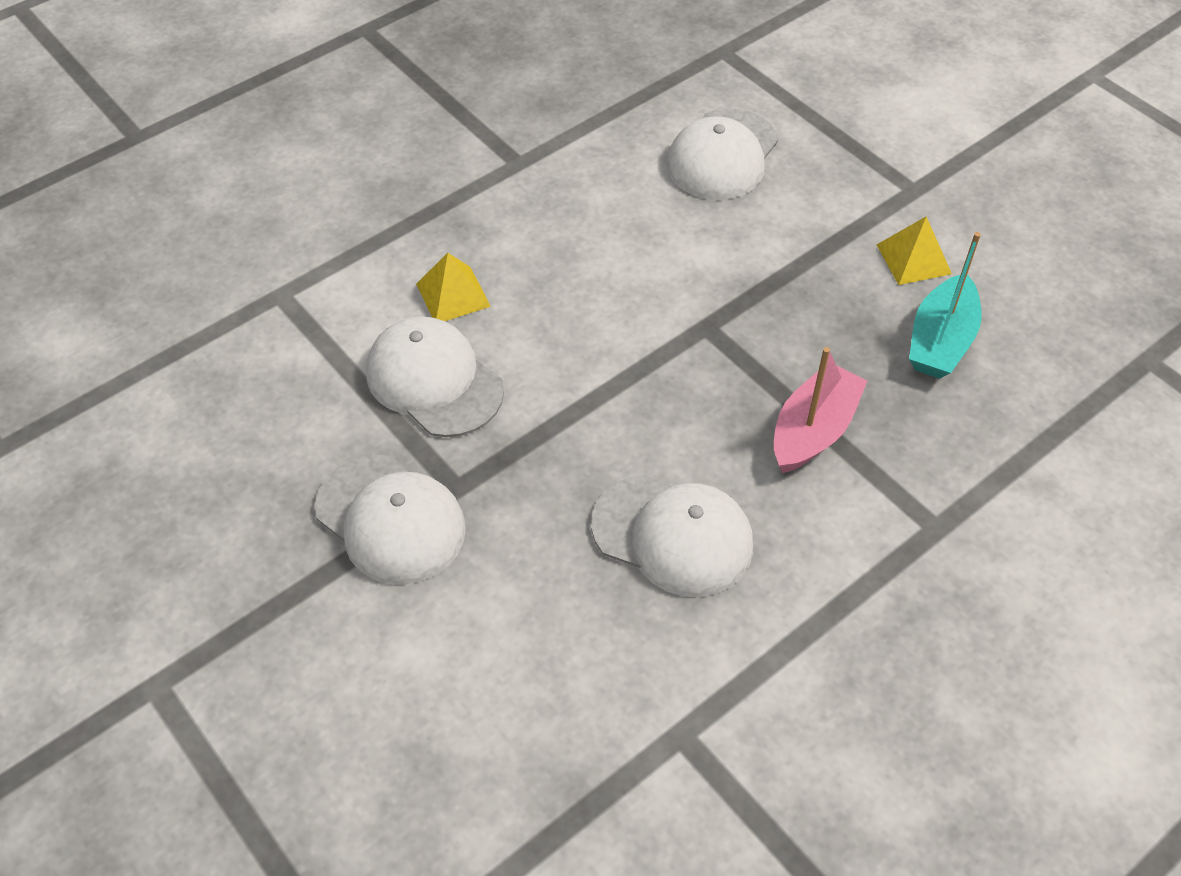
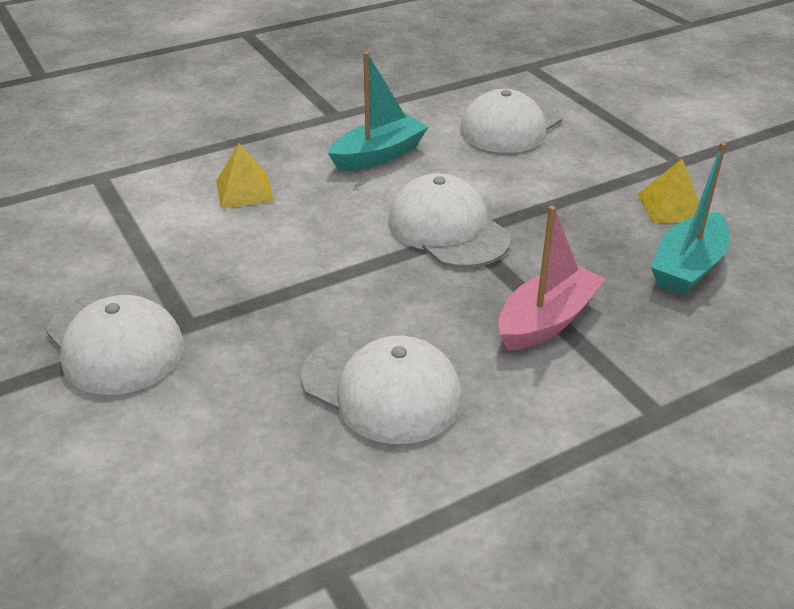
camera: 10 degrees right, 15 degrees down
(434, 381) = (202, 246): white cap -> white cap (448, 229)
(586, 221) = (378, 155): none -> turquoise boat

